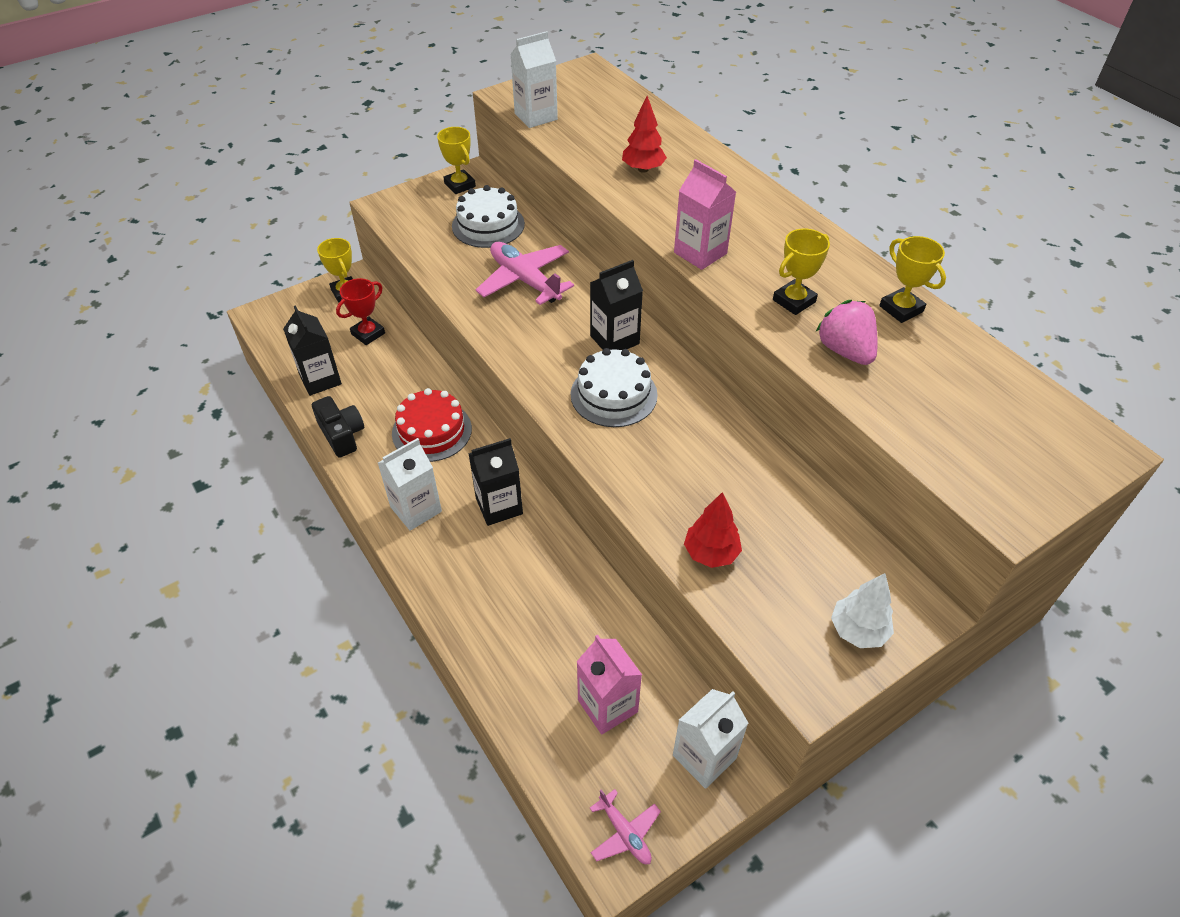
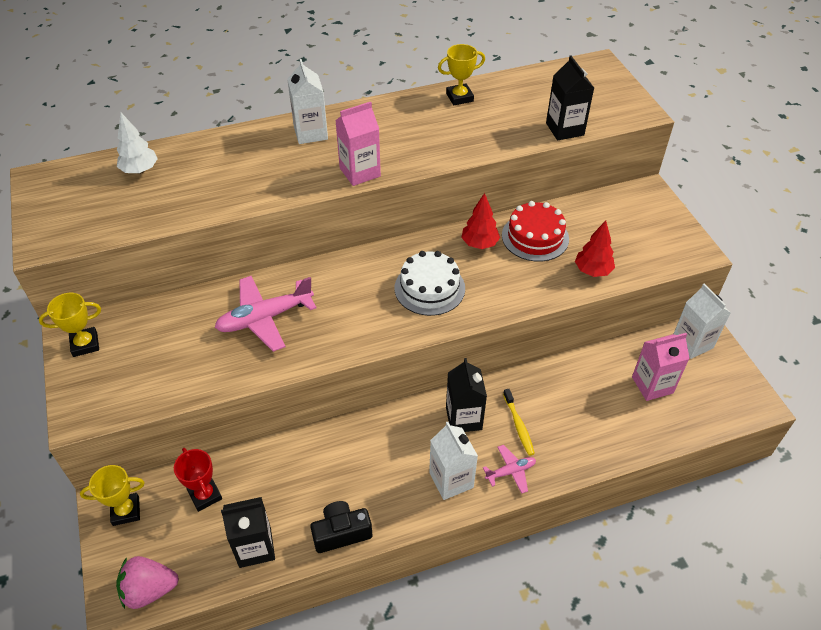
camera: 75 degrees left, 0 degrees up
(432, 431) = (363, 455): red cake -> red cake (535, 237)
(488, 225) = (167, 331): white cake -> none
(502, 560) = (518, 425): none -> yellow toothbrush
(536, 116) = (98, 230): white carton -> white carton (310, 133)
(614, 340) = (368, 274): black carton -> black carton (565, 129)
(624, 833) = (741, 395): pink plane -> pink plane (510, 471)
(643, 169) = (230, 178): red tree -> red tree (479, 244)
(794, 301) = (434, 140): yellow trophy -> none
(845, 351) = (492, 132): pink strawberry -> pink strawberry (149, 590)
(858, 631) = (660, 221): white tree -> white tree (140, 170)

